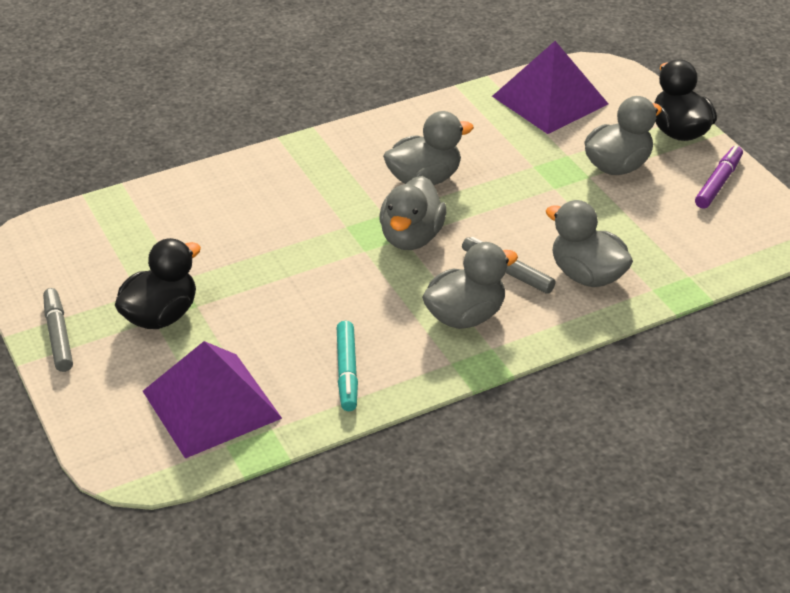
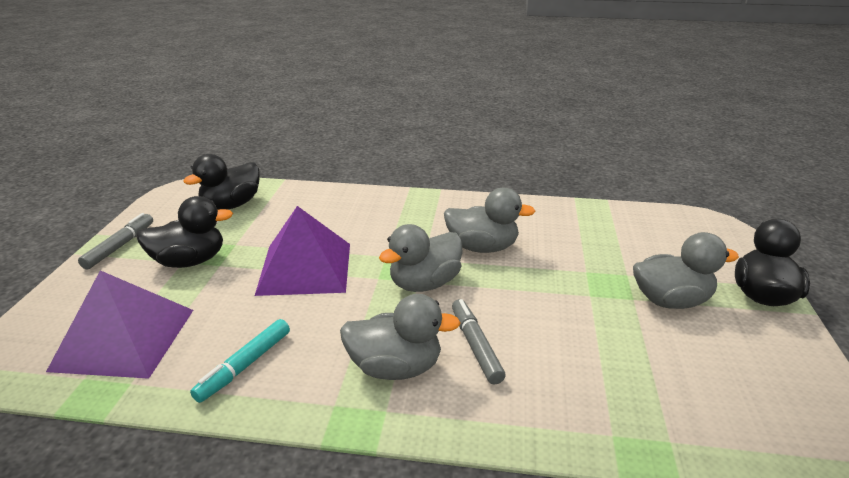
camera: 35 degrees right, 10 degrees down
(109, 239) = (231, 205): none -> black duck
(549, 100) = (647, 230): purple pyramid -> purple pyramid (305, 268)
(587, 275) = (551, 385): grey duck -> none
(718, 183) = (778, 358): purple marker -> none

